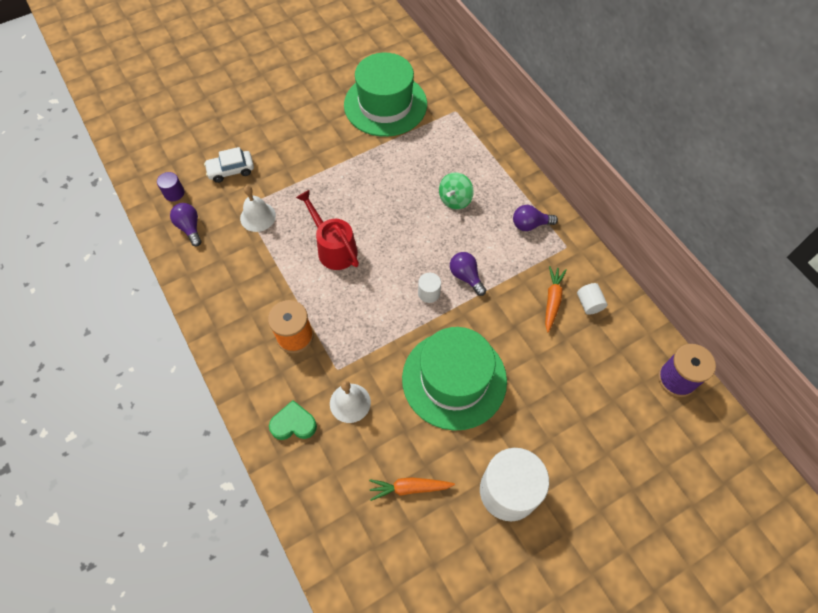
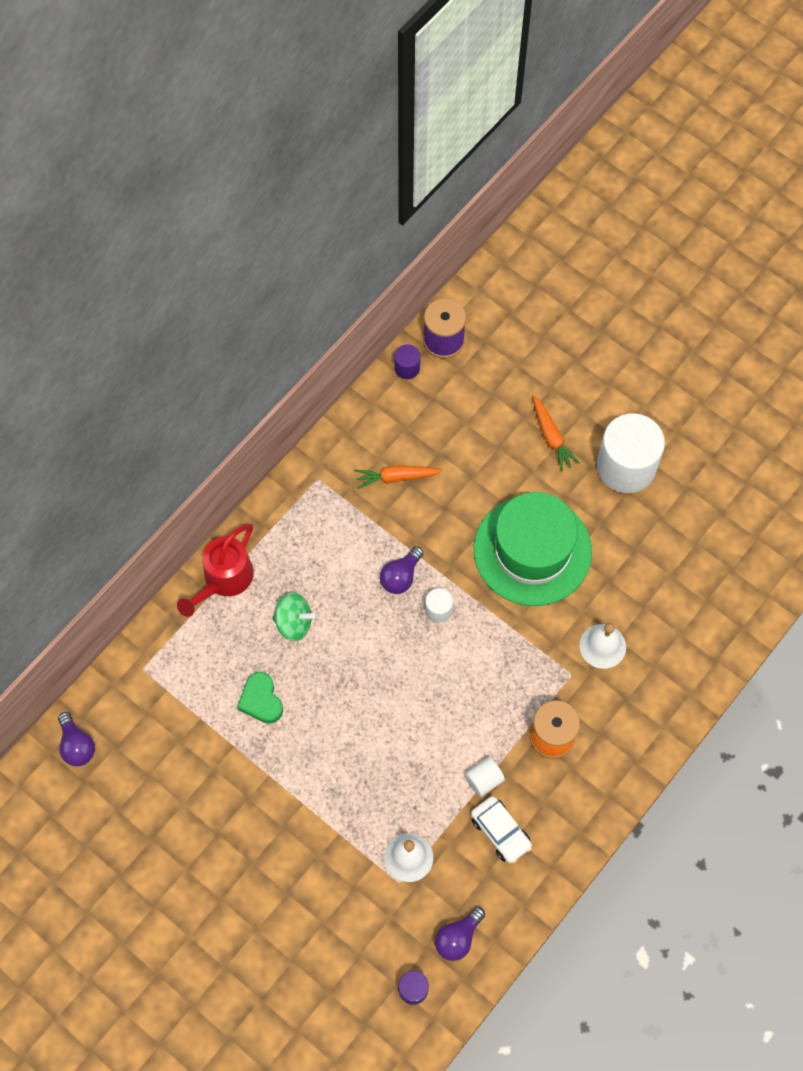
camera: 110 degrees left, 5 degrees up
(231, 170) = (348, 930): white car -> white car (500, 832)
(293, 424) = (650, 694): green heart -> green heart (261, 700)
(333, 248) = (419, 742): red watering can -> red watering can (223, 580)
(385, 104) = (161, 767): green hat -> none
(410, 488) = (663, 556): orange carrot -> orange carrot (551, 437)
(530, 224) = (300, 526): purple light bulb -> purple light bulb (77, 745)
(589, 304) = (386, 439): white cylinder -> white cylinder (484, 780)
(654, 341) = (407, 368): none -> purple cylinder

